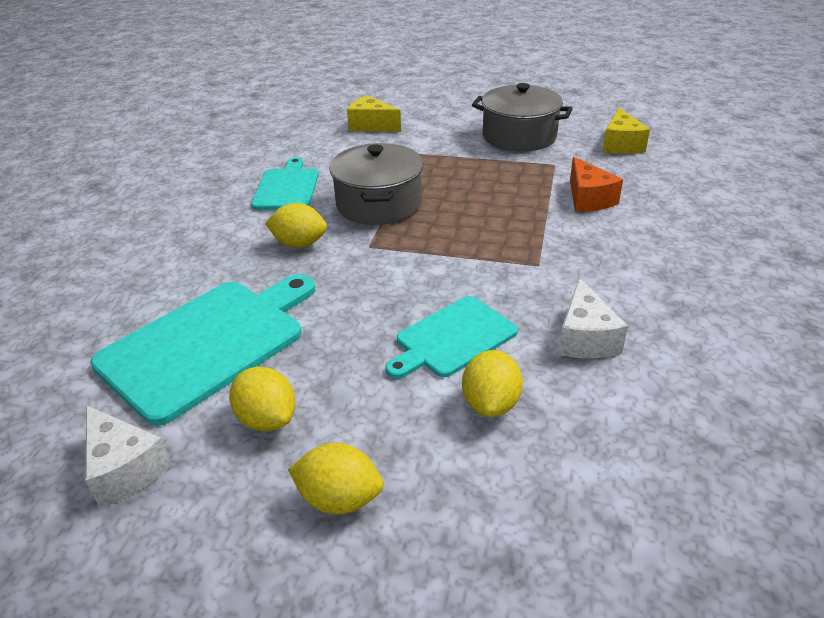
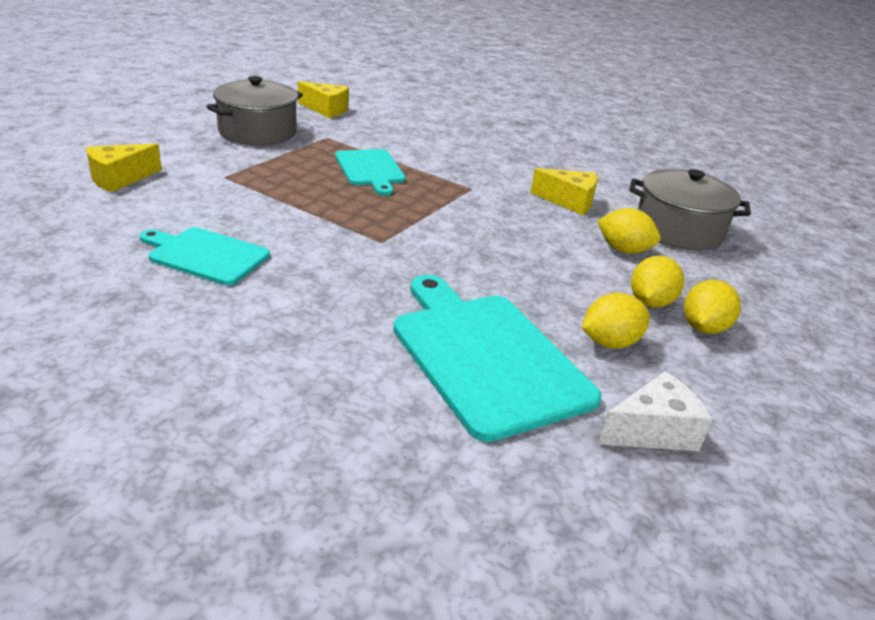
camera: 75 degrees left, 5 degrees down
(299, 244) = (342, 273): yellow lemon -> yellow lemon (650, 302)
(379, 204) = (307, 218): grey pot -> grey pot (678, 230)
(452, 338) = (545, 243): turquoise cutting board -> turquoise cutting board (370, 170)
(585, 338) = (569, 202): white cheese -> yellow cheese
(588, 199) = (396, 145): orange cheese -> none

